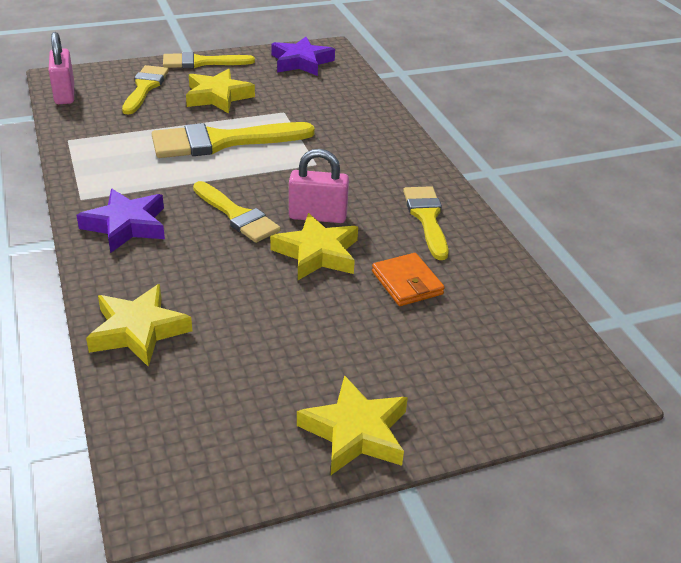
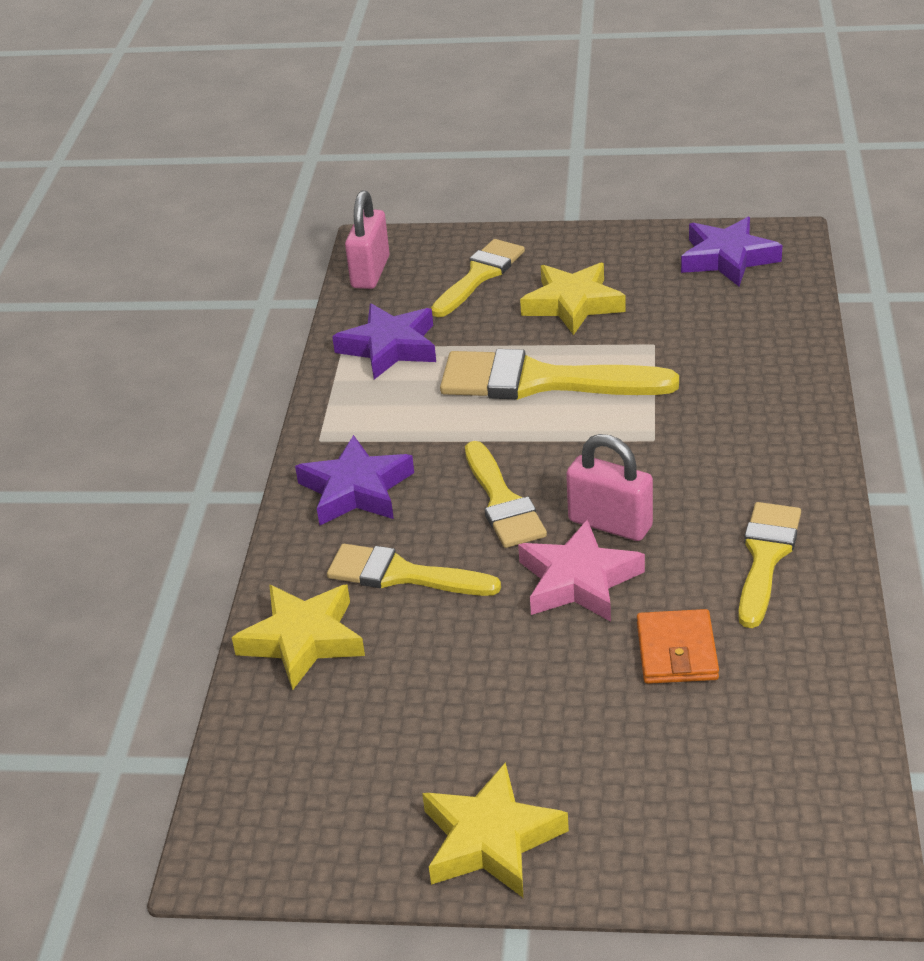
camera: 30 degrees right, 0 degrees up
(103, 136) = (389, 347): none -> purple star
(201, 62) = (579, 241): yellow brush -> yellow brush (402, 575)
(317, 253) = (578, 581): yellow star -> pink star

